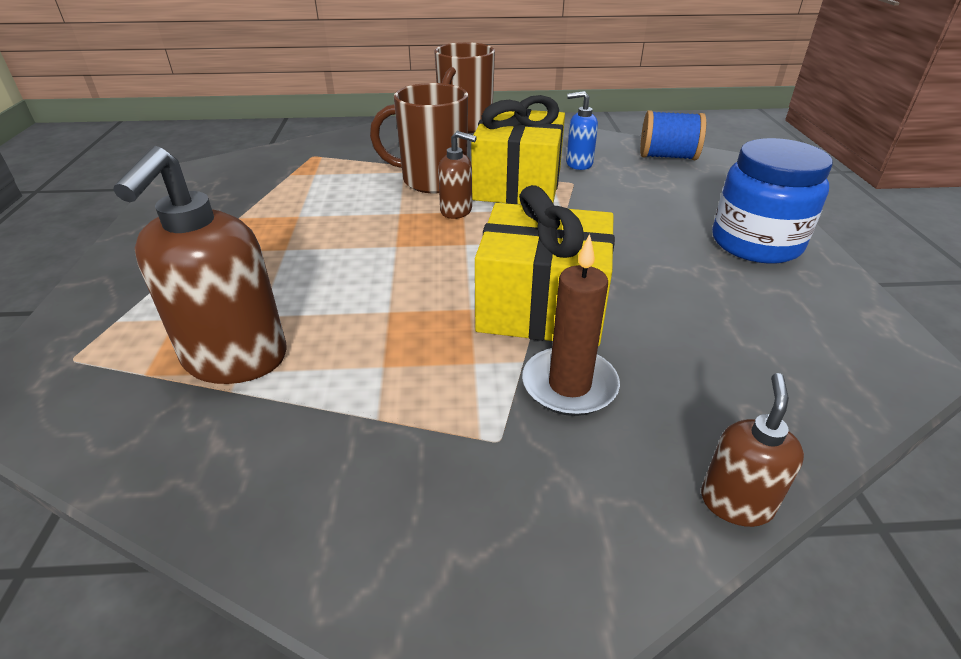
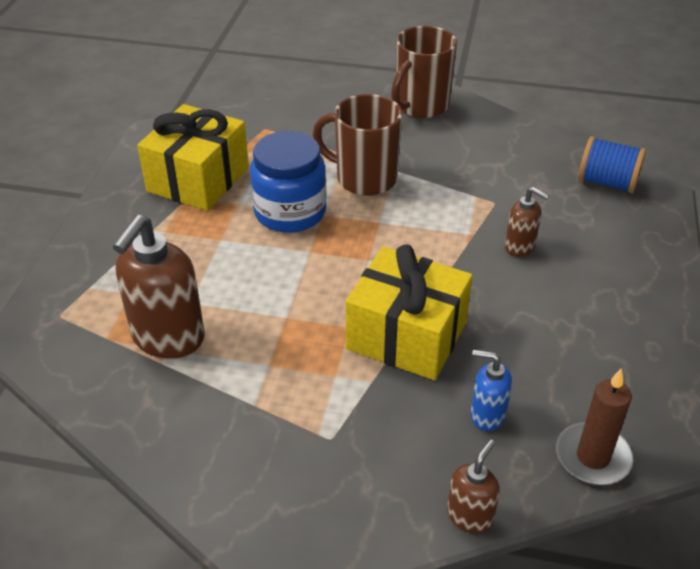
camera: 15 degrees right, 5 degrees up
(456, 211) = (374, 220): brown soap dispenser -> brown soap dispenser (520, 247)
(517, 185) = (441, 197): yellow gift -> yellow gift (198, 179)
(569, 385) = (397, 408): brown candle -> brown candle (592, 457)
(578, 164) = (512, 178): blue soap dispenser -> blue soap dispenser (487, 415)
(756, 243) = (627, 305): blue jar -> blue jar (290, 212)

